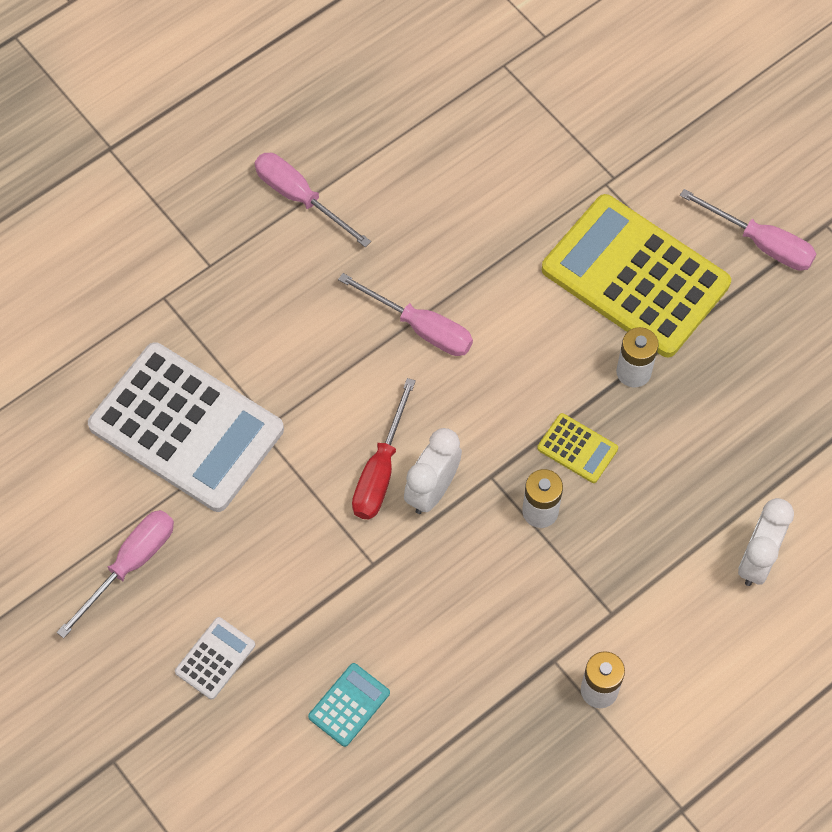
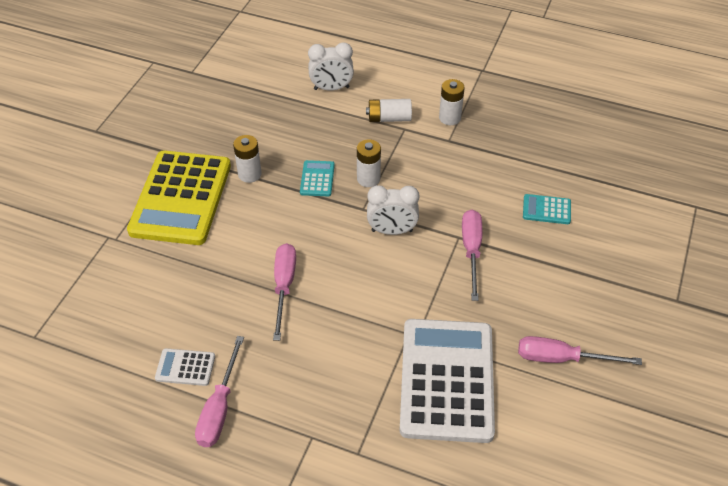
camera: 120 degrees left, 15 degrees down
(215, 658) = (577, 282): white calculator -> white calculator (185, 367)
(380, 470) = (397, 261): red screwdriver -> none
(577, 448) = (317, 179): yellow calculator -> turquoise calculator
(645, 604) = (389, 118): none -> white battery
(760, 243) = (124, 153): pink screwdriver -> pink screwdriver (471, 251)

